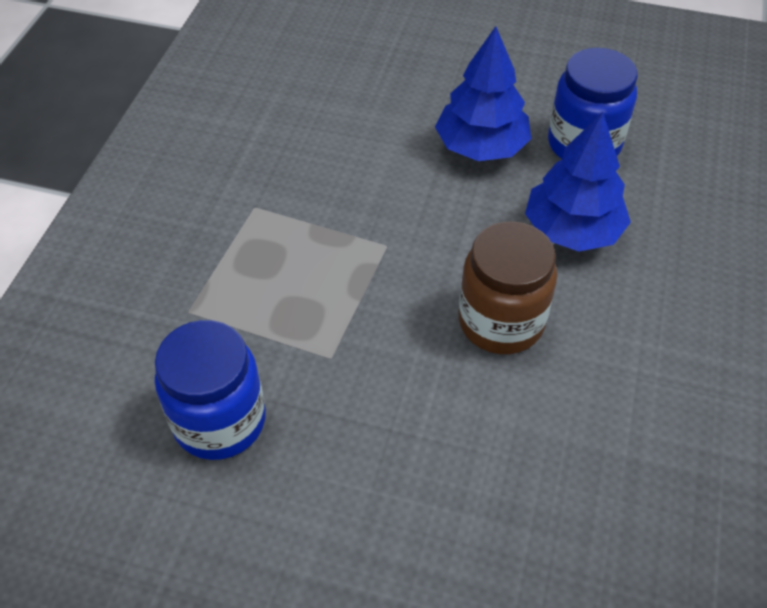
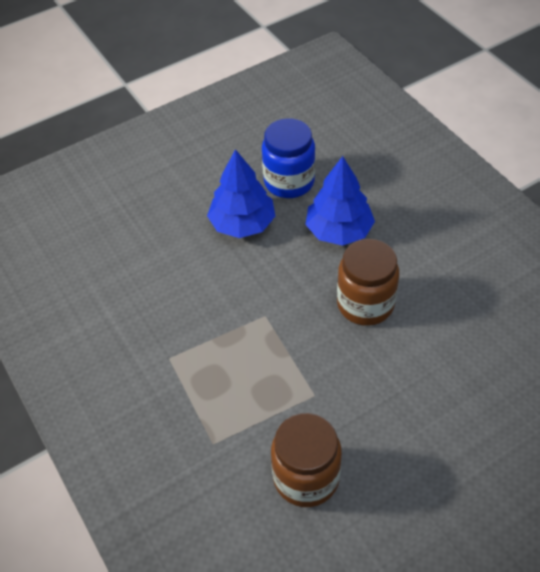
camera: 45 degrees left, 0 degrees up
(219, 421) = (306, 477): blue jar -> brown jar

